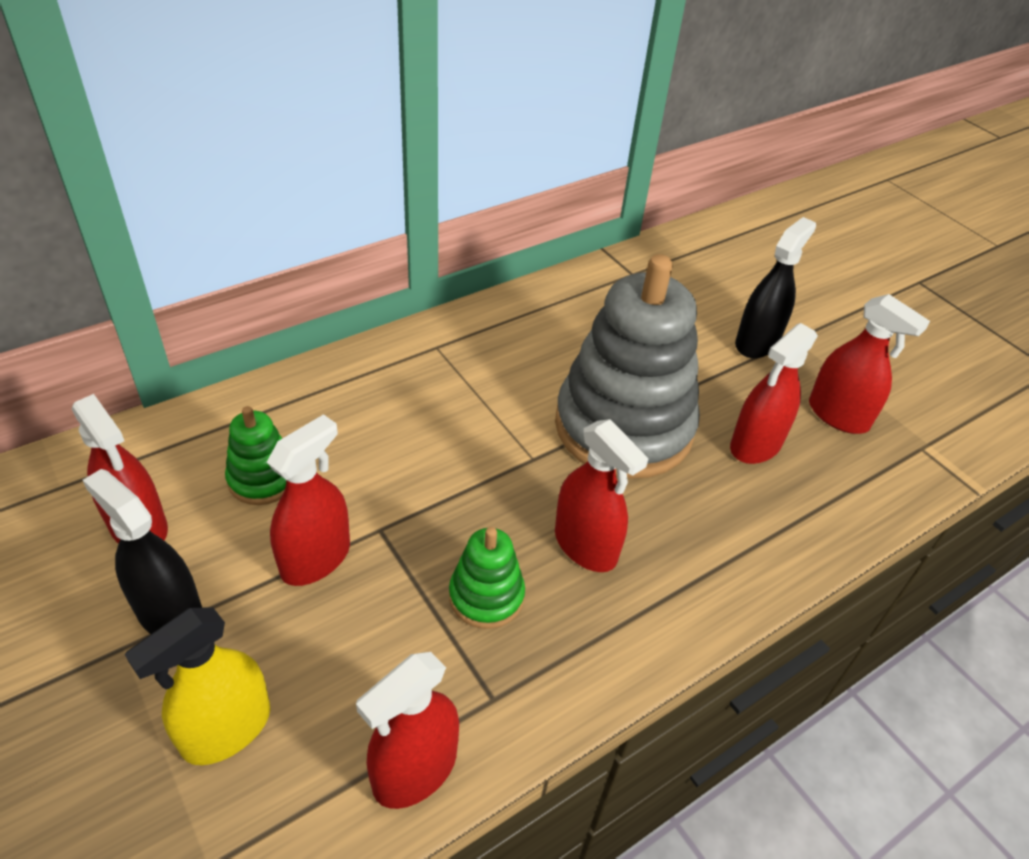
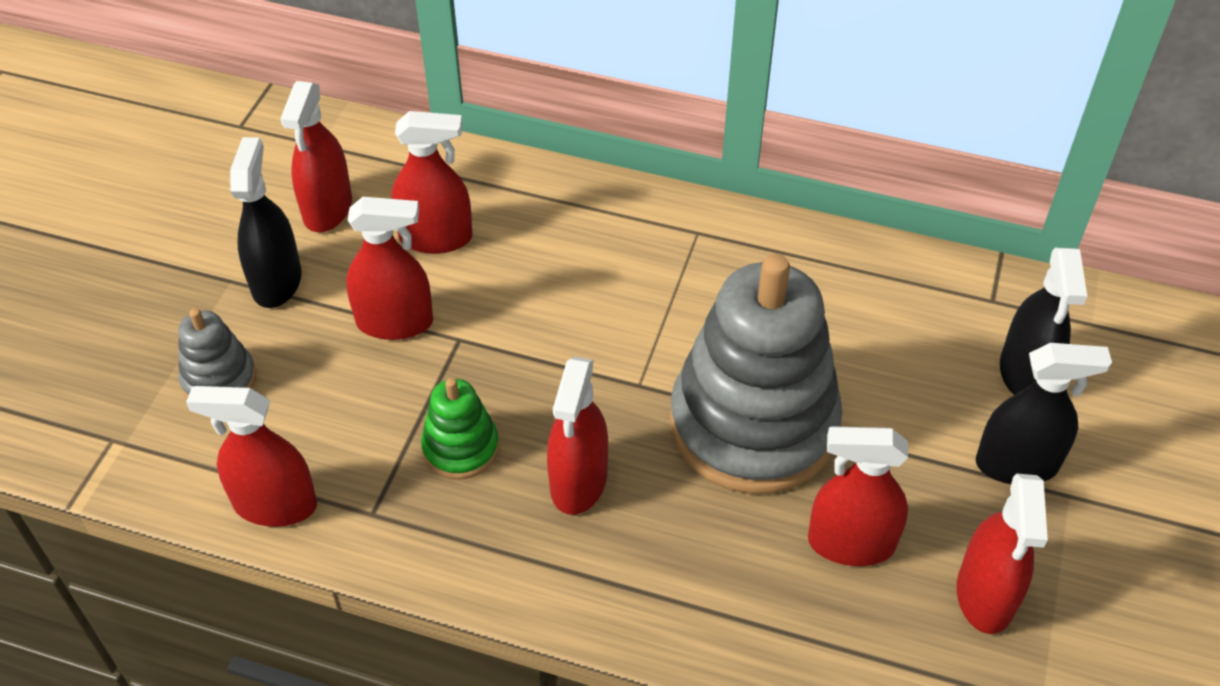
camera: 55 degrees right, 5 degrees up
(226, 729) = (219, 380): yellow spray bottle -> grey stacking toy
(263, 479) = (436, 238): green stacking toy -> red spray bottle
(696, 297) = (1025, 373): none -> black spray bottle

